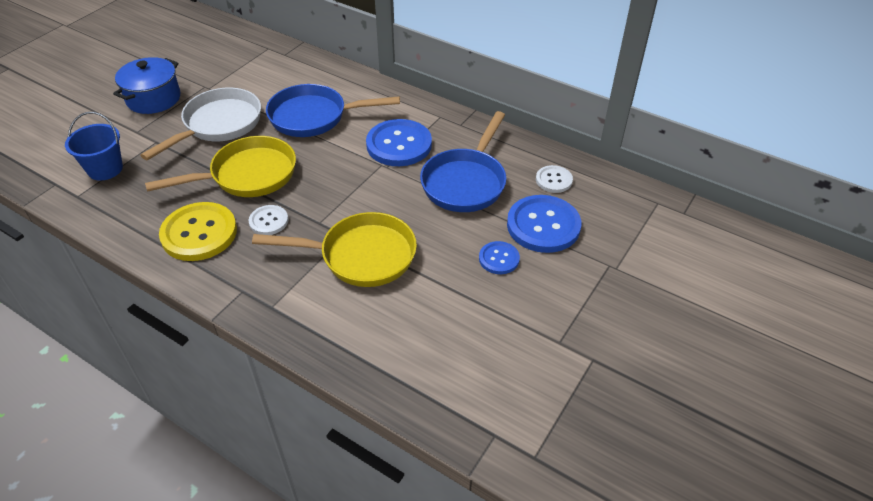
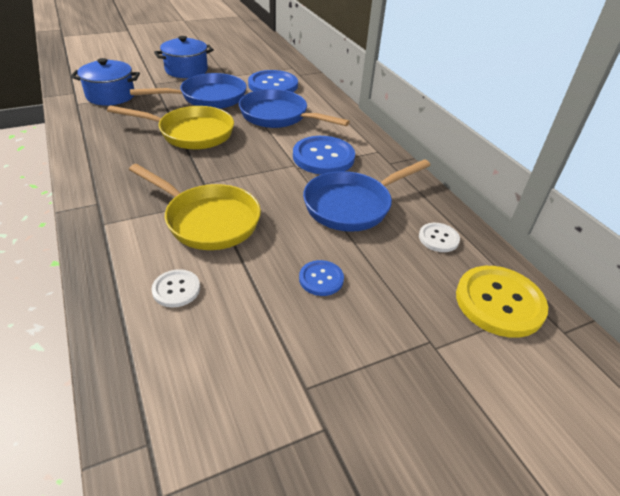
camera: 30 degrees right, 5 degrees down
(105, 169) = (111, 96): blue bucket -> blue pot
(199, 233) = (117, 154): yellow button -> yellow button (499, 302)
(218, 125) = (208, 98): white pan -> blue pan
(268, 221) = (170, 167): white button -> white button (176, 289)
(543, 225) = (392, 271): blue button -> blue button (273, 85)

